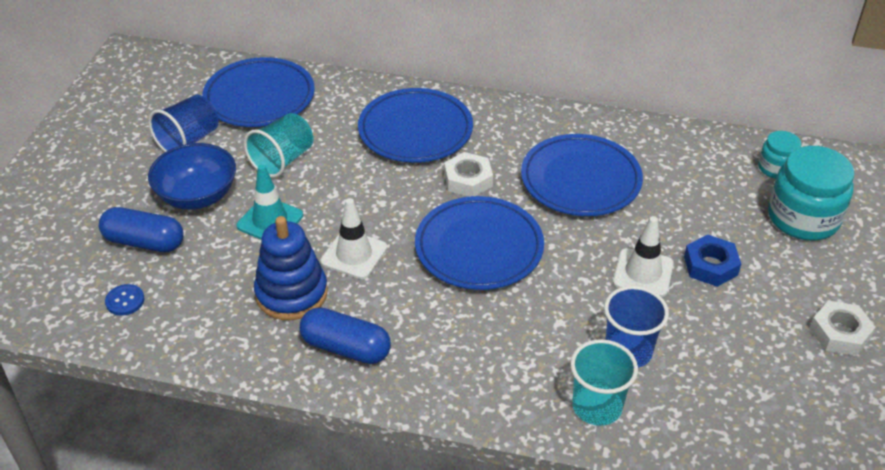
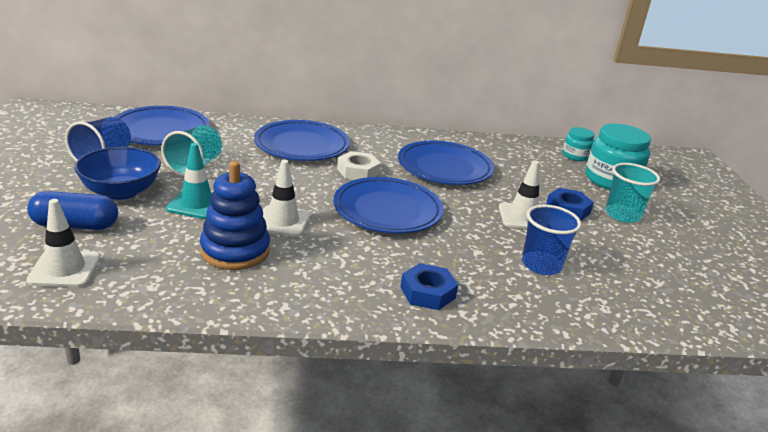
camera: 20 degrees left, 15 degrees down
(125, 301) = (64, 269): blue button -> white traffic cone
(346, 348) = (302, 284): blue capsule -> none
(475, 375) = (427, 292): none -> blue nut
(597, 406) = (539, 303): turquoise cup -> turquoise cup (622, 215)
(839, 333) = (681, 241): white nut -> none

